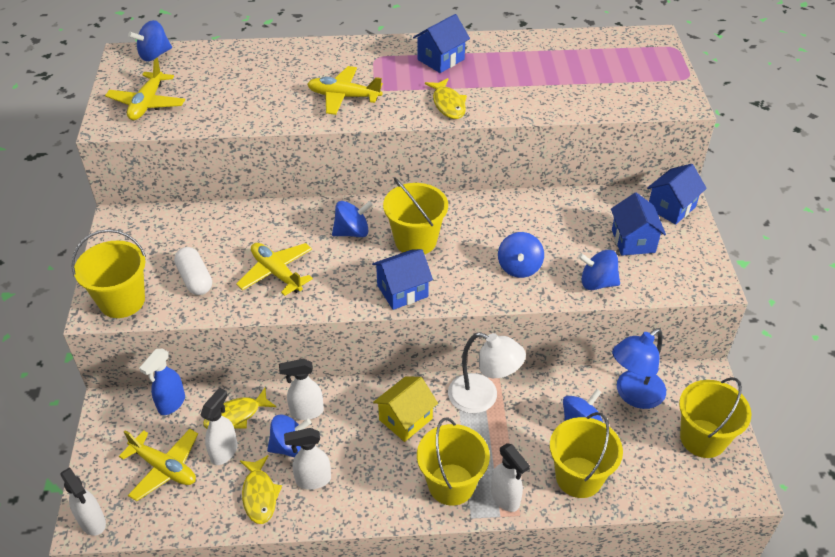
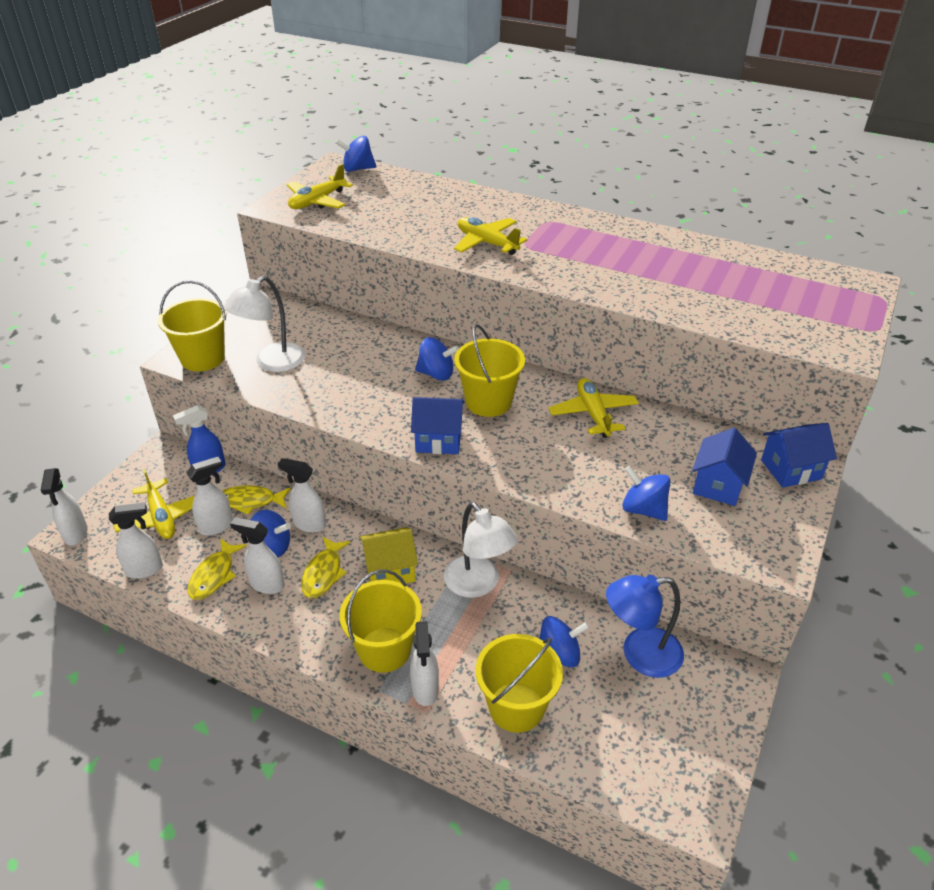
camera: 30 degrees right, 5 degrees down
(191, 521) = (145, 570): none -> white spray bottle
(195, 279) = (272, 363): white capsule -> white lamp
(276, 273) = (341, 383): yellow plane -> yellow plane (593, 414)
(441, 59) = (608, 239): blue house -> none
(448, 104) = (581, 277): yellow fish -> yellow fish (323, 573)
(519, 267) = (571, 463): blue spinning top -> none
(702, 438) = (687, 737): yellow bucket -> none

